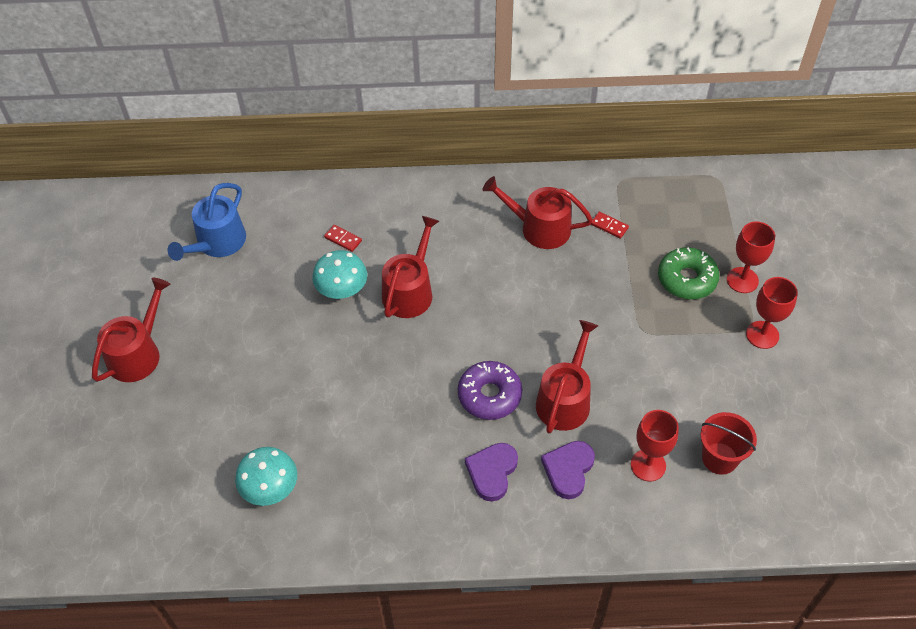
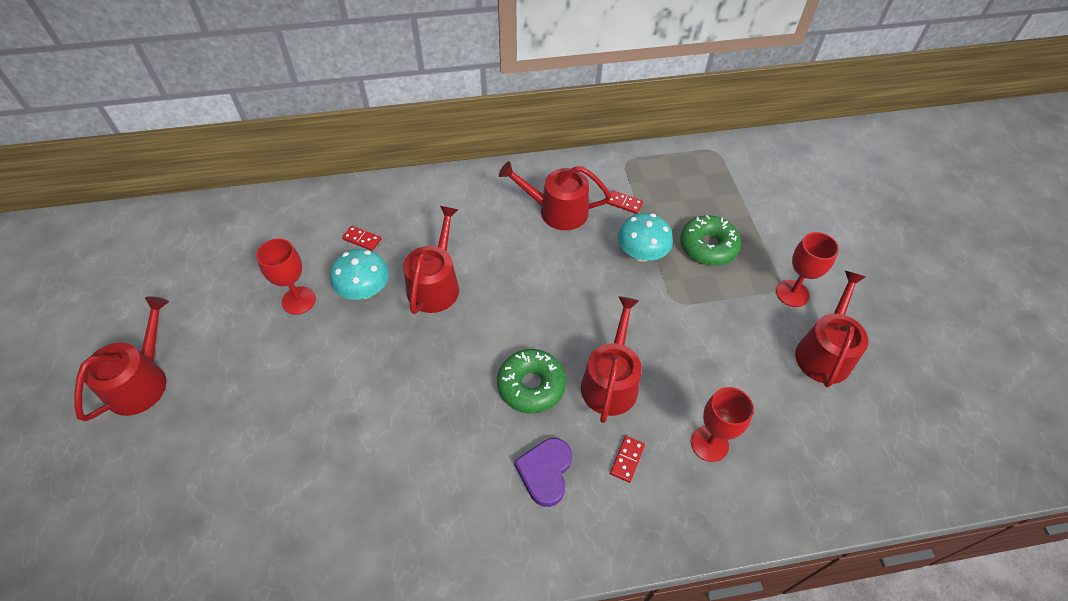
camera: 10 degrees left, 0 degrees up
(217, 243) = (230, 255): blue watering can -> none
(270, 488) = (297, 523): turquoise mushroom -> turquoise mushroom (641, 253)
(489, 395) = (531, 385): purple donut -> green donut
(568, 470) = (627, 459): purple heart -> red domino
(719, 458) = (781, 427): red bucket -> none
(742, 280) = (760, 242): red goblet -> red goblet (298, 300)
(780, 395) = (824, 352): none -> red watering can

